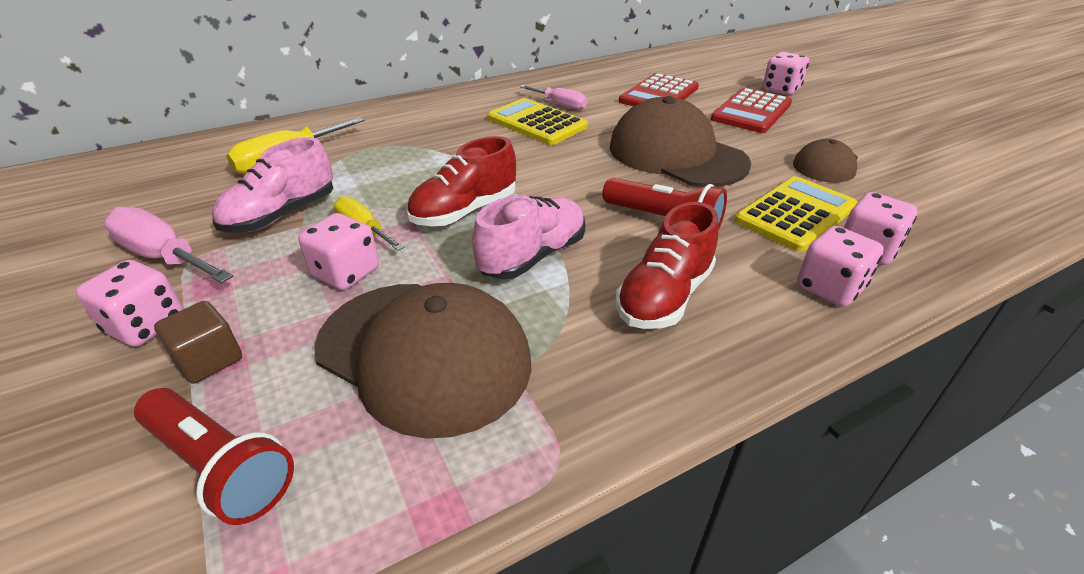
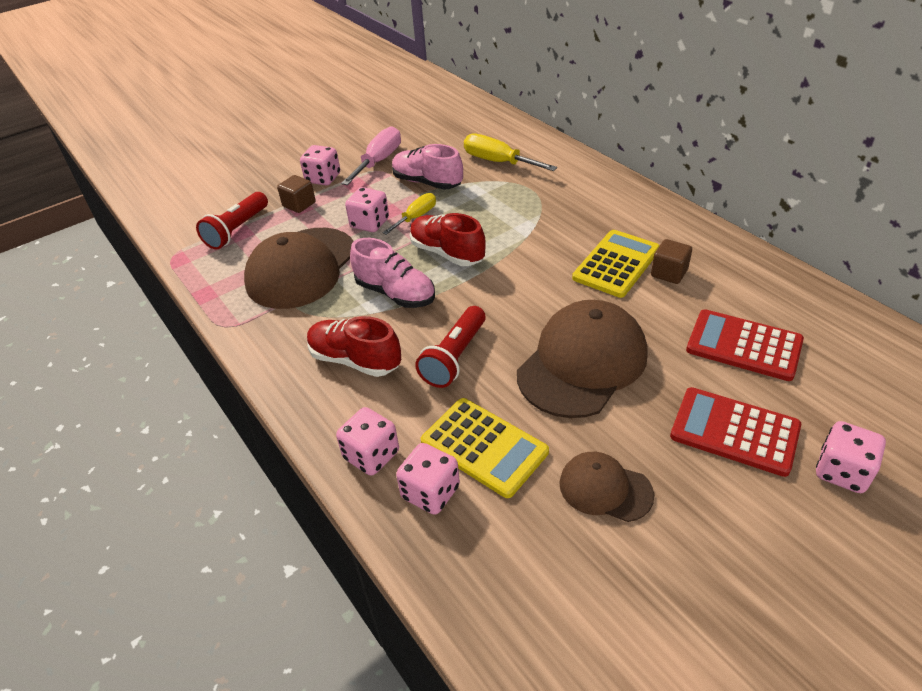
camera: 85 degrees right, 5 degrees up
(560, 105) = (669, 273): pink screwdriver -> brown cube

